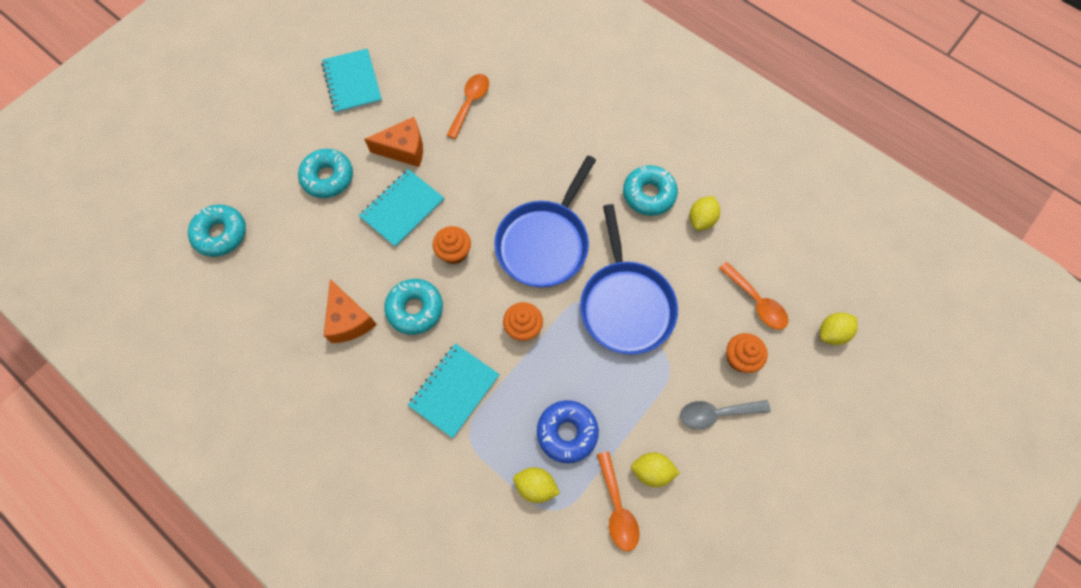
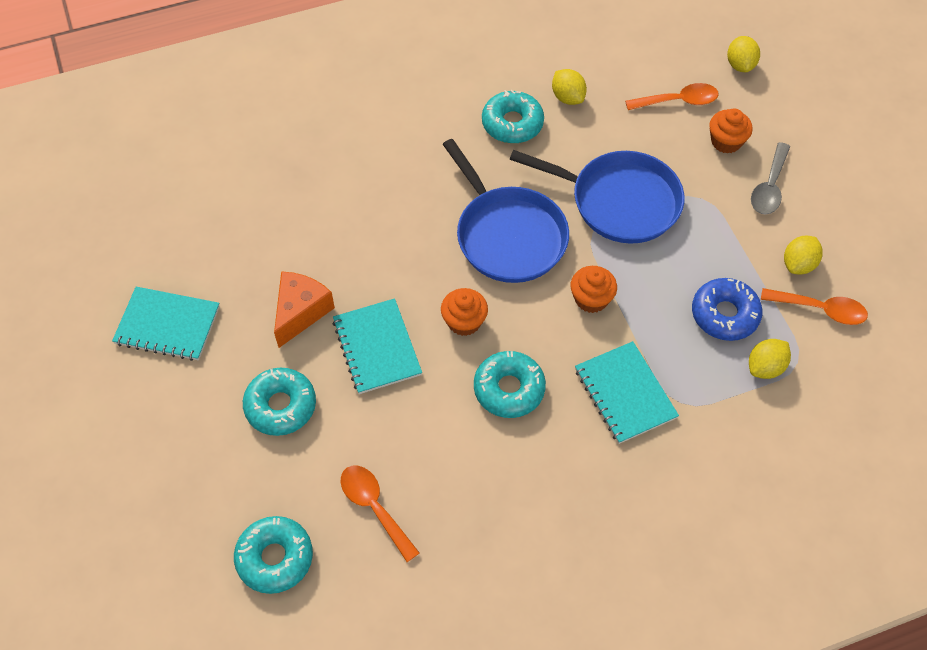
camera: 60 degrees left, 10 degrees down
(349, 320) = (481, 461): orange cheese -> none
(470, 103) = (289, 222): orange spoon -> orange spoon (374, 507)

